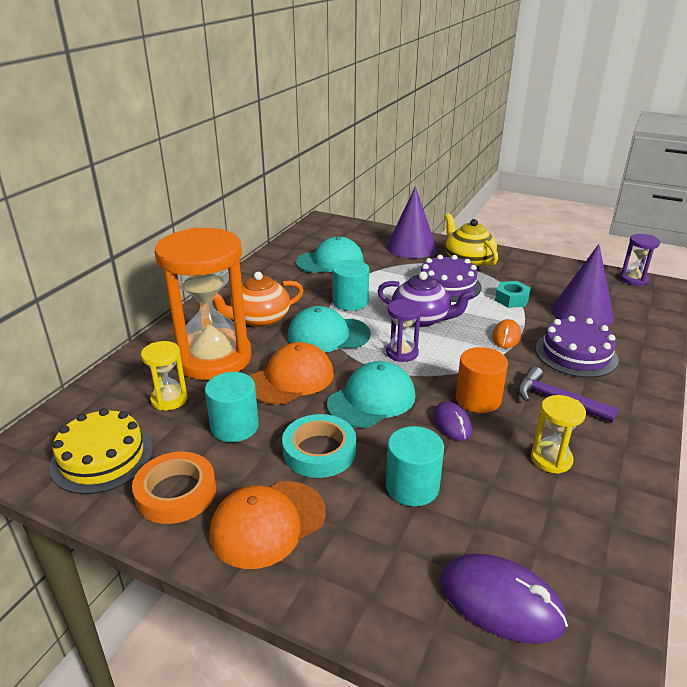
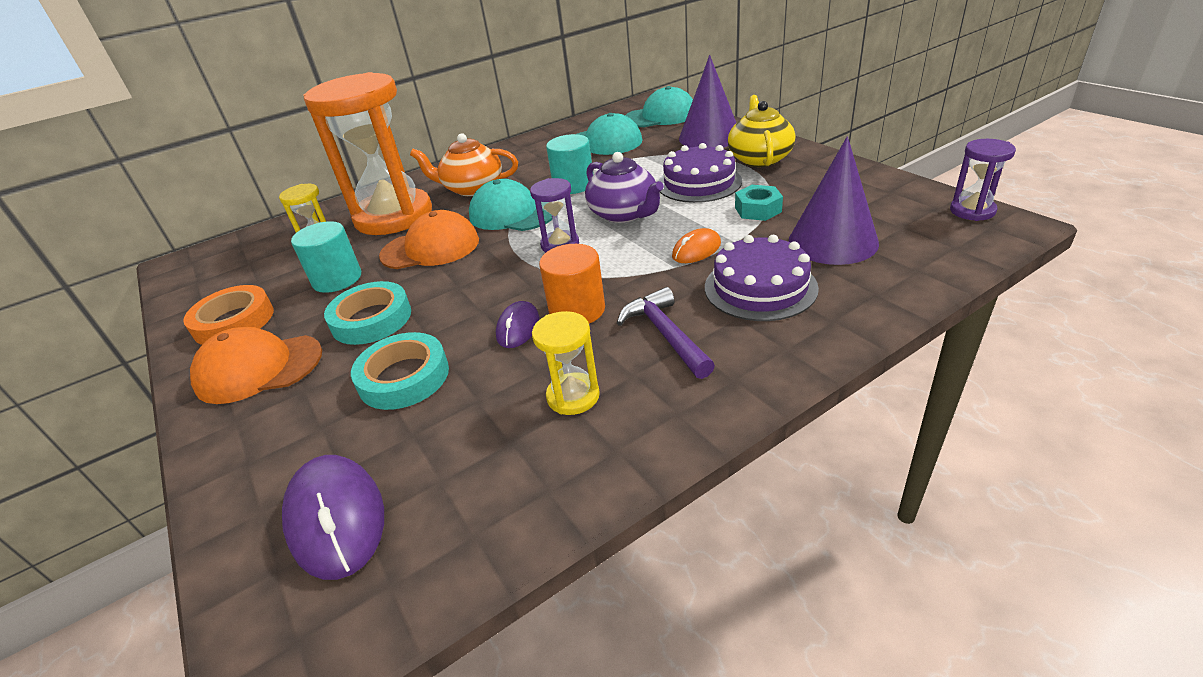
camera: 35 degrees right, 5 degrees up
(102, 457) = (226, 279): yellow cake -> none
(371, 399) = (474, 284): turquoise cap -> turquoise cap (660, 116)
(412, 486) = (404, 377): turquoise cylinder -> turquoise tape

